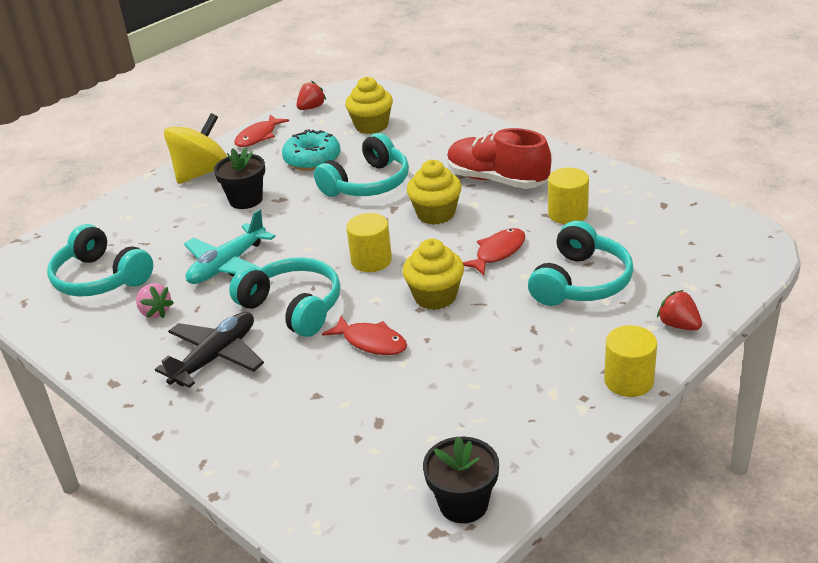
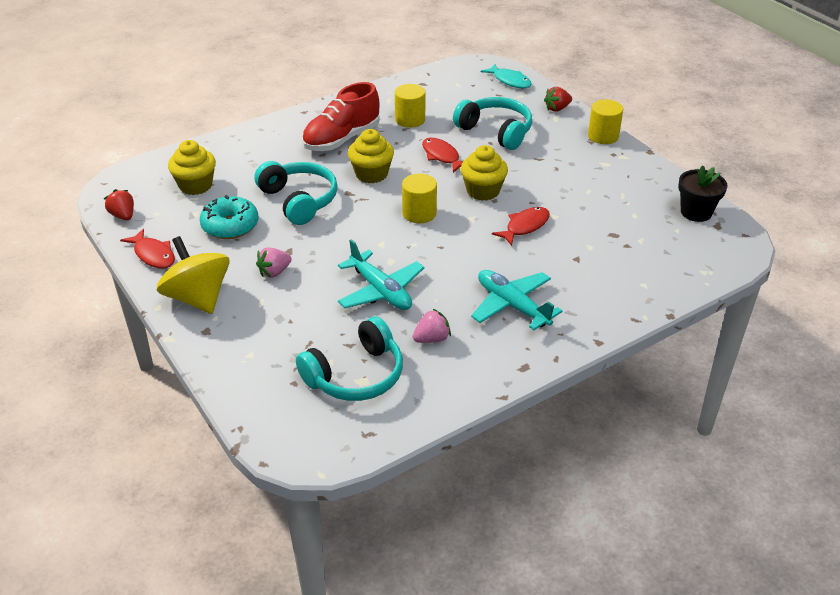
camera: 80 degrees left, 5 degrees up
(215, 357) = (512, 305): black plane -> turquoise plane
(246, 200) = (274, 272): black flower pot -> pink strawberry
(293, 307) = (463, 259): turquoise headphones -> none
(727, 270) = (510, 81): none -> turquoise fish

